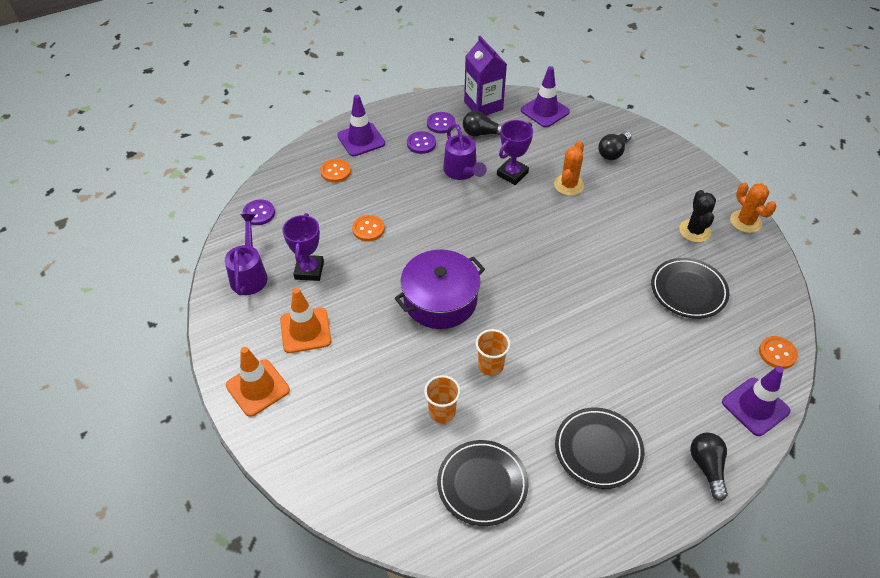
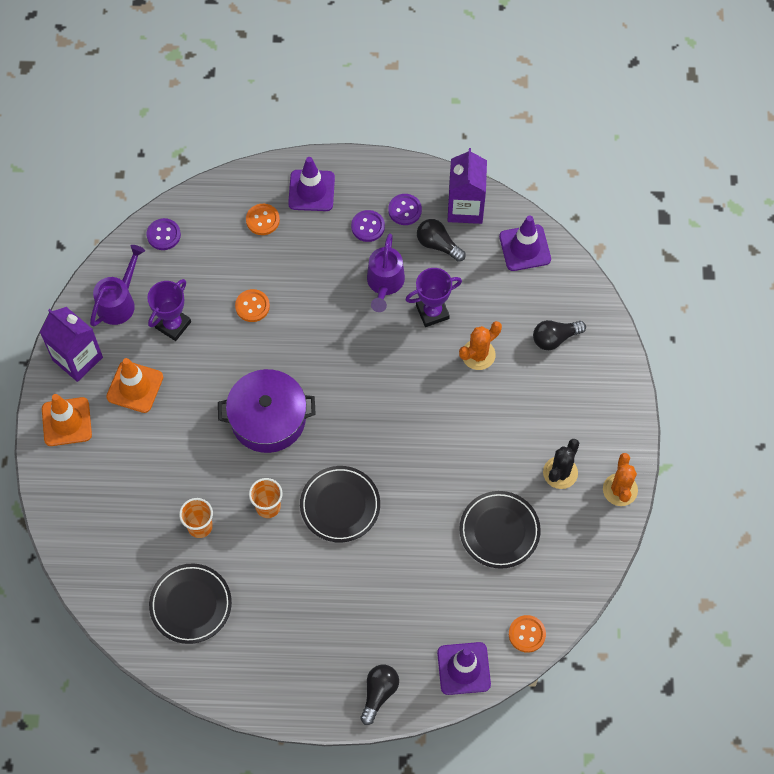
camera: 30 degrees right, 15 degrees up
(237, 333) = (77, 359): none -> purple carton
(598, 450) = (302, 629): black plate -> black plate (340, 505)

